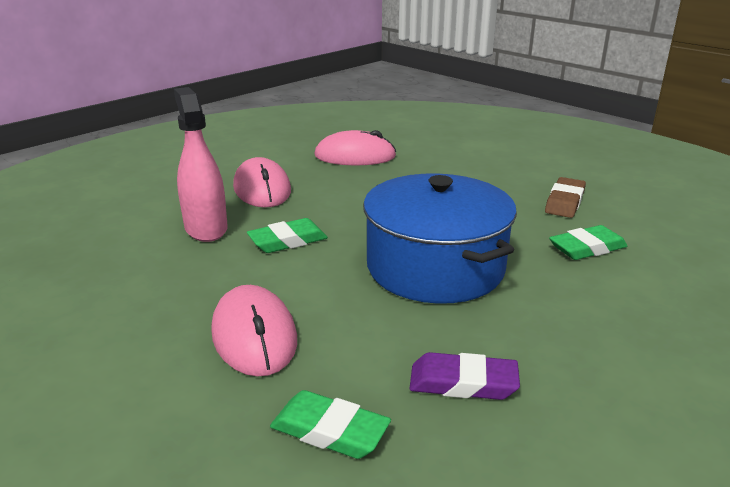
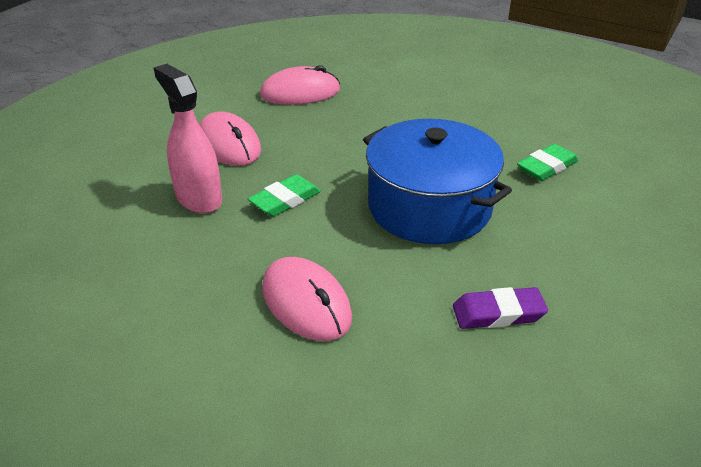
camera: 15 degrees left, 10 degrees up
(330, 430) = (414, 376): green eraser -> none
(564, 202) = (511, 120): brown eraser -> none

